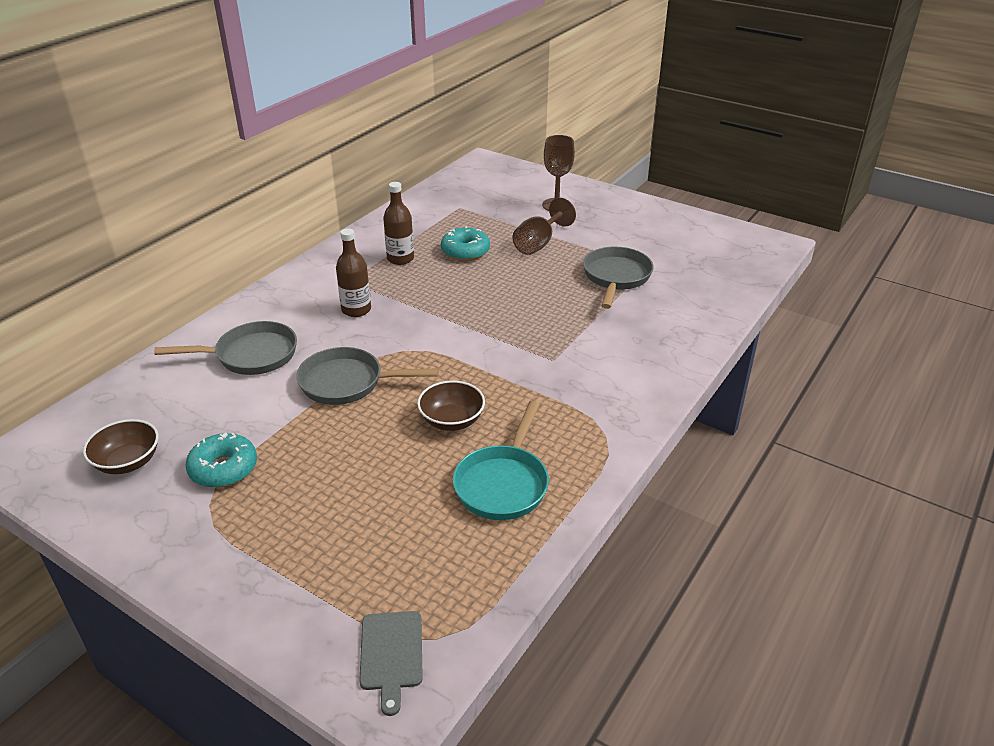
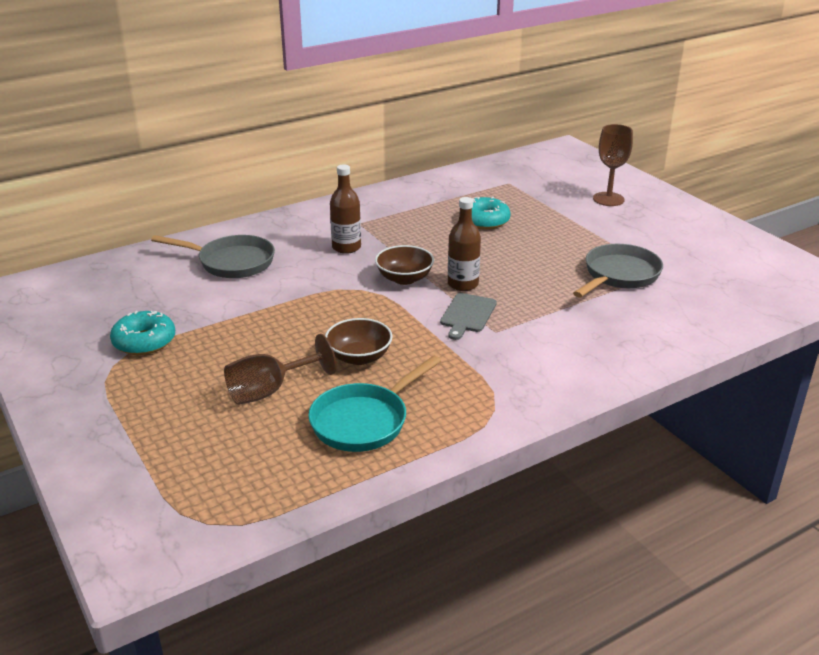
camera: 25 degrees right, 5 degrees down
(128, 462) = (79, 317): brown bowl -> brown bowl (404, 278)
(347, 383) = (293, 303): grey pan -> none
(391, 654) = (163, 522): grey cutting board -> grey cutting board (467, 315)
(400, 259) = (418, 214): brown bottle -> brown bottle (463, 284)
(538, 244) = (562, 229): brown goblet -> brown goblet (269, 391)

